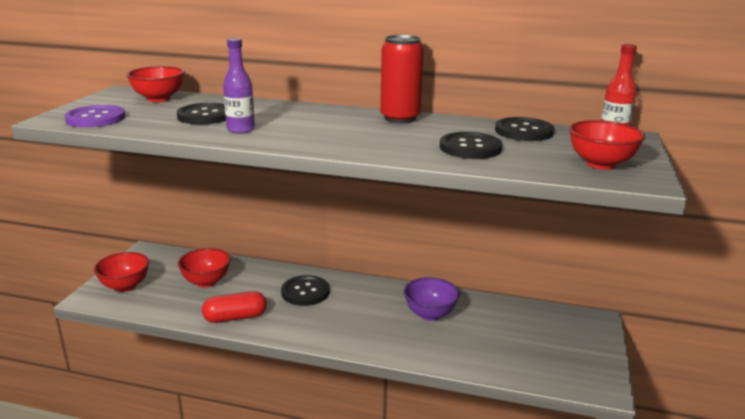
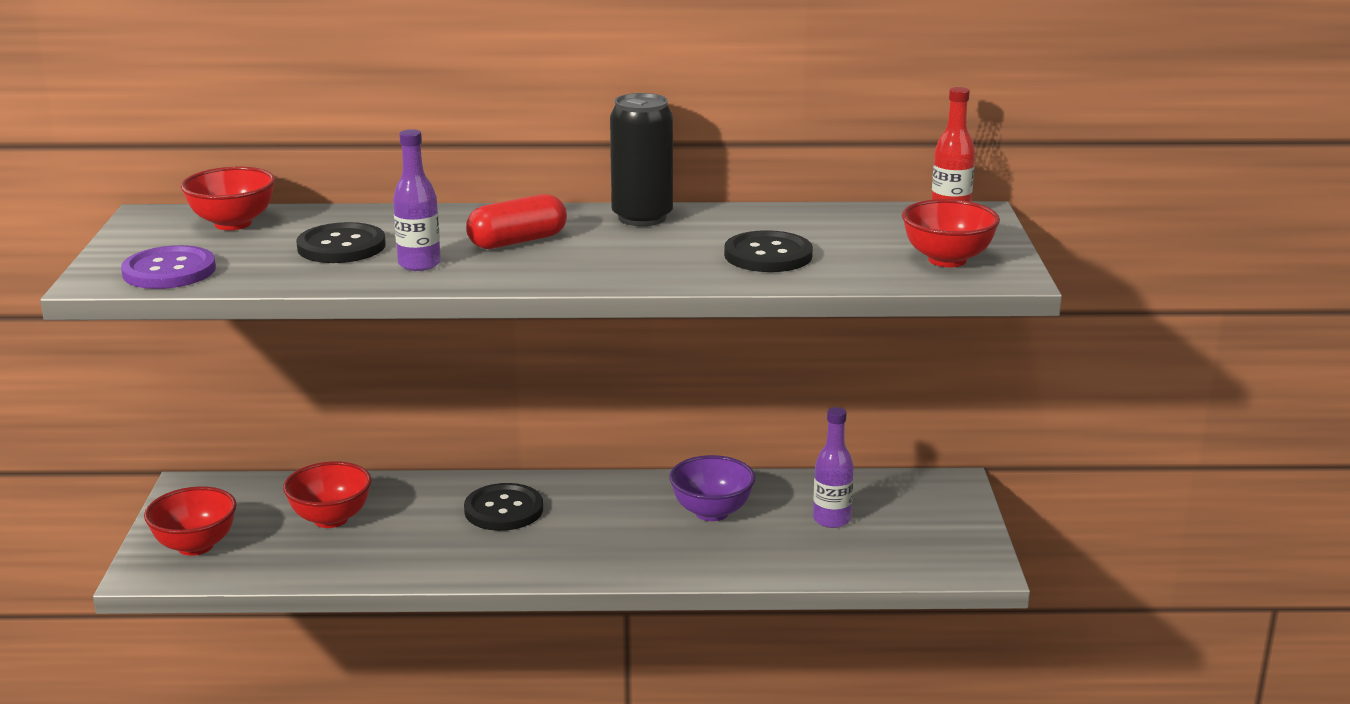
camera: 15 degrees left, 0 degrees up
(235, 317) = (413, 563): red capsule -> red capsule (517, 241)
(400, 118) = (642, 217): red can -> black can
(506, 332) = (831, 520): none -> purple bottle
(524, 131) = (828, 220): black button -> none

